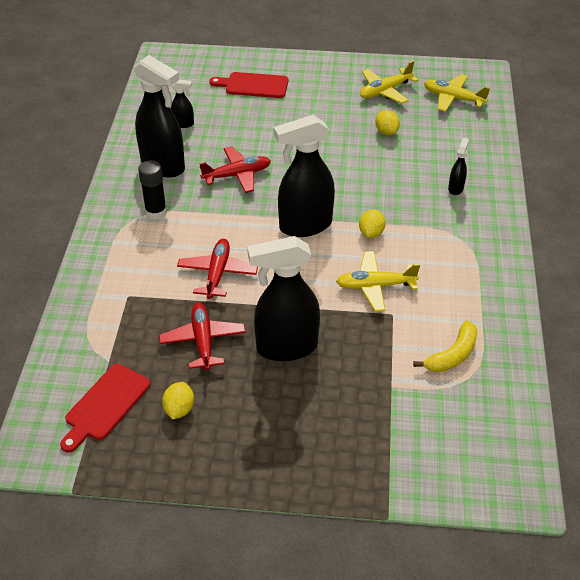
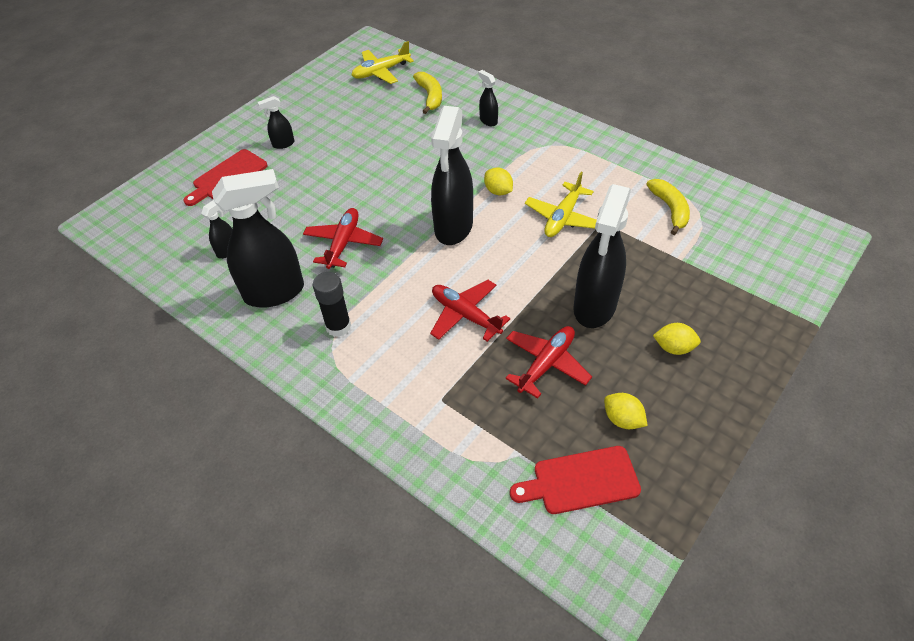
camera: 55 degrees left, 5 degrees up
(105, 405) = (581, 481): red cutting board -> red cutting board turned 105 degrees clockwise
(203, 341) = (546, 364): red plane -> red plane turned 105 degrees clockwise
(313, 92) = (283, 144): none -> black spray bottle
(385, 91) = (330, 102): yellow plane -> none
(386, 132) = (382, 125): yellow lemon -> yellow lemon (673, 348)
(451, 140) = (430, 96): none -> yellow banana

